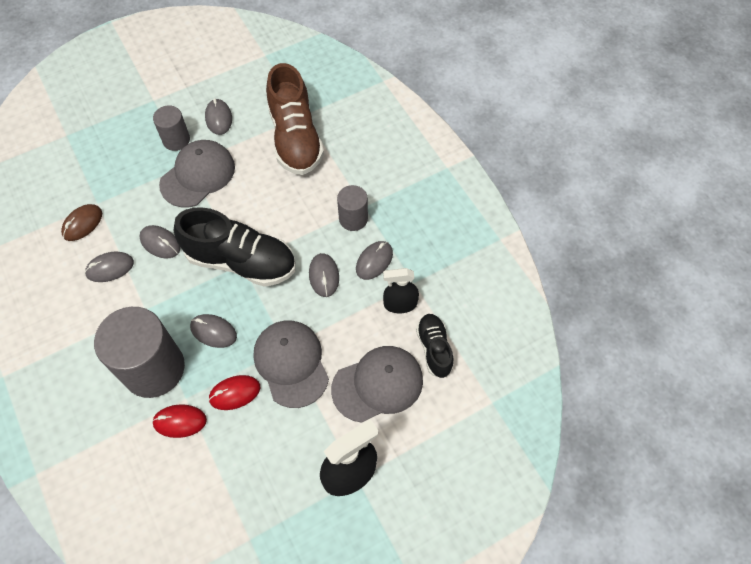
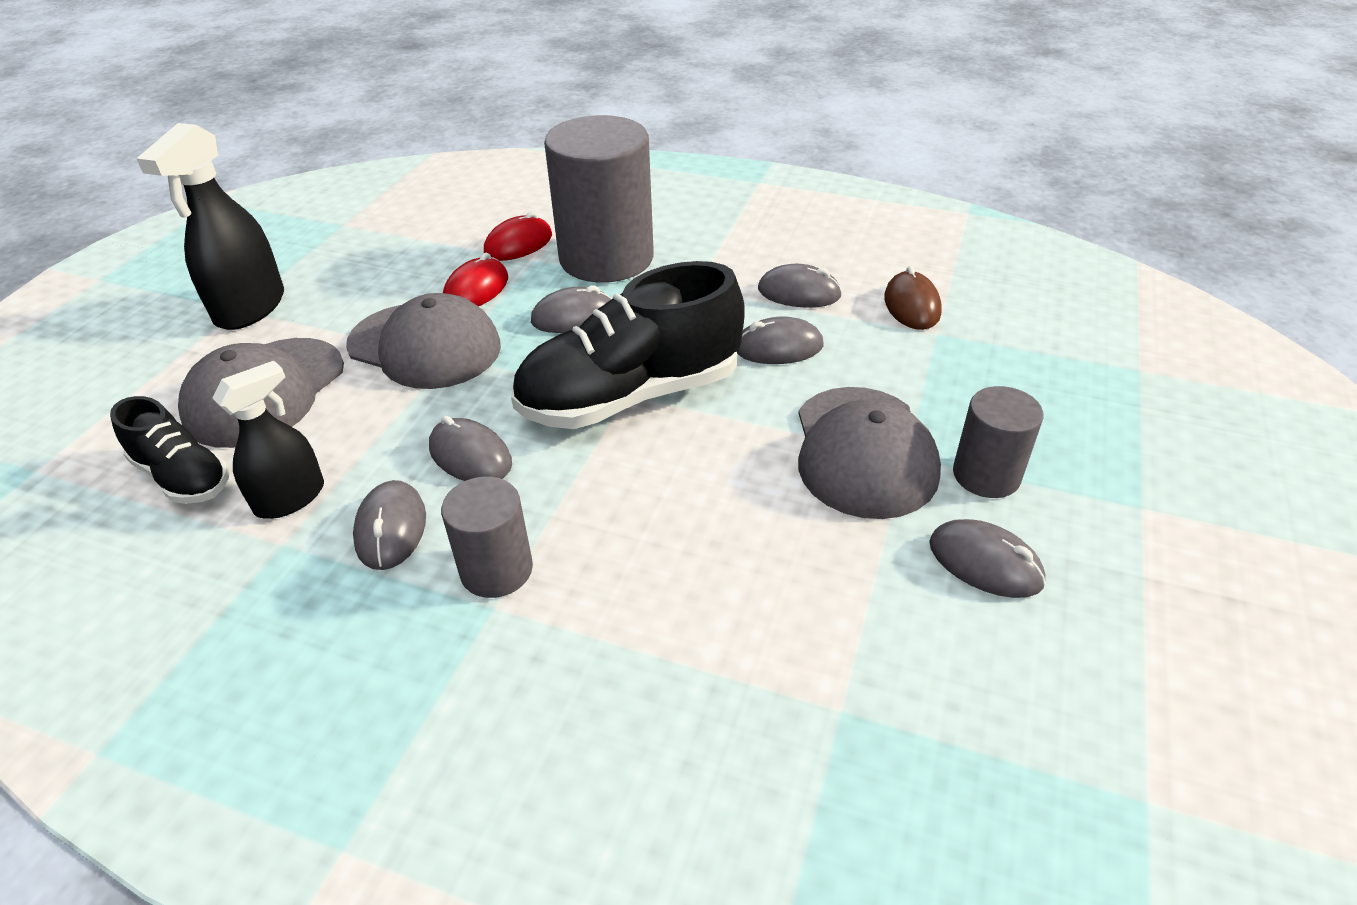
camera: 140 degrees right, 20 degrees down
(110, 268) = (799, 293): grey mouse -> grey mouse turned 75 degrees clockwise
(295, 138) = (788, 638): brown shoe -> none

